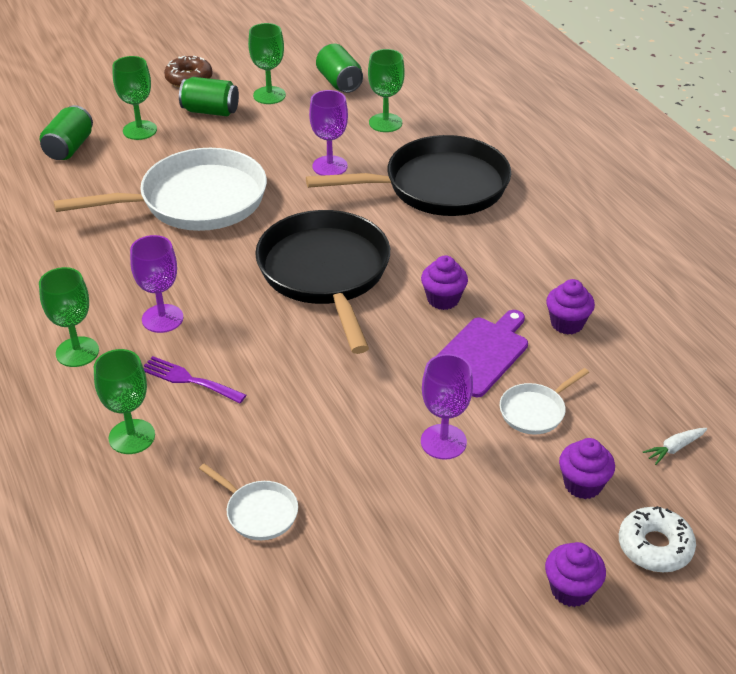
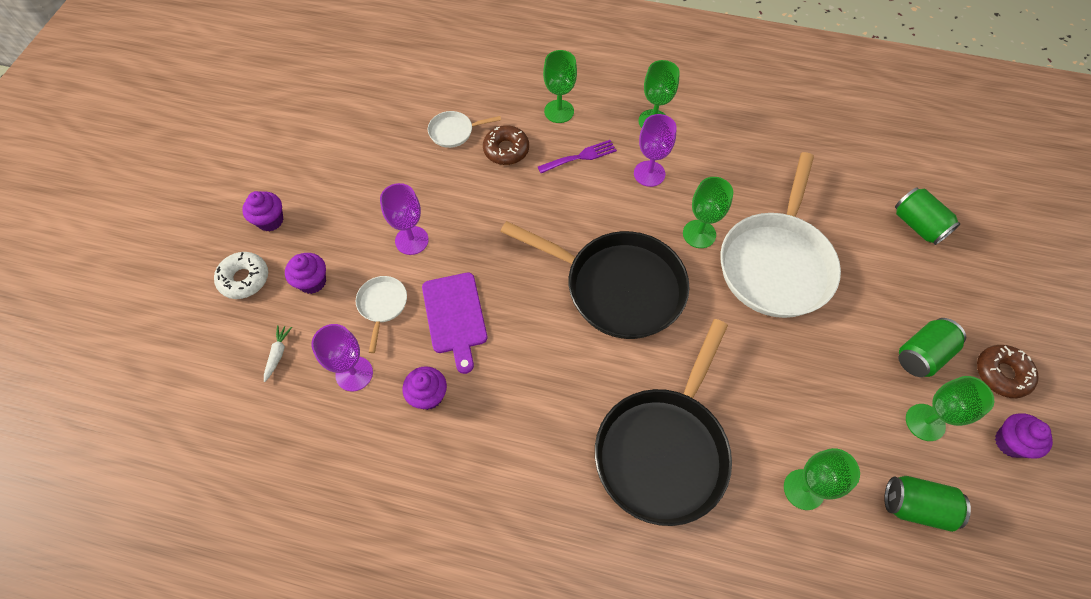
camera: 130 degrees right, 20 degrees up
(140, 130) = (918, 284): green goblet -> green goblet (699, 234)
(239, 446) = (506, 150): none -> brown donut
(330, 166) = (759, 387): purple goblet -> purple goblet (354, 373)
(443, 299) = (525, 338): purple cupcake -> purple cupcake (1010, 442)

